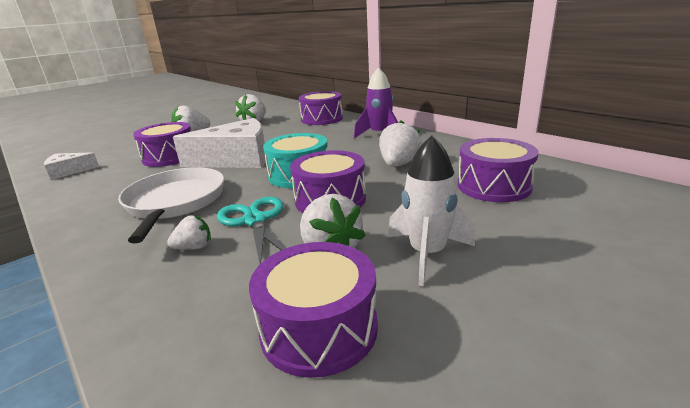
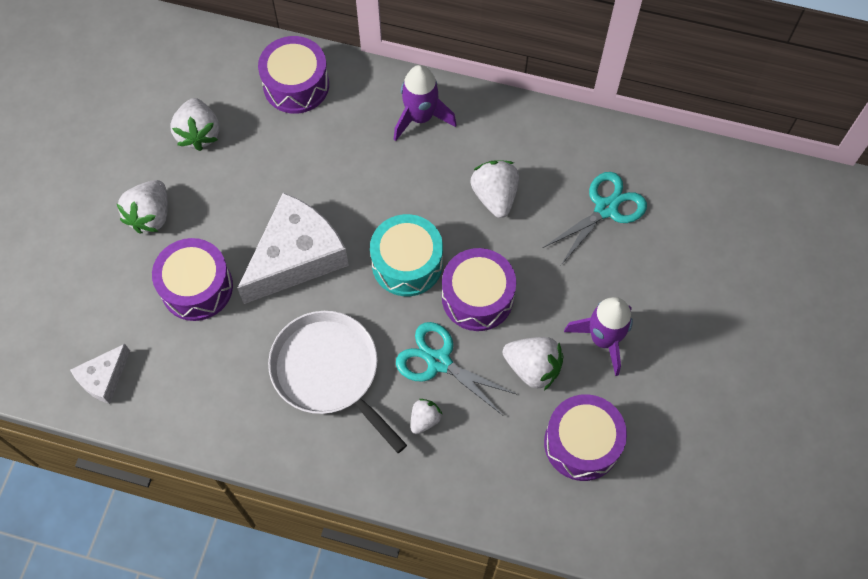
camera: 35 degrees left, 40 degrees up
(427, 254) = (603, 339): white rocket -> purple rocket
(493, 186) = (606, 208): purple drum -> turquoise scissors

